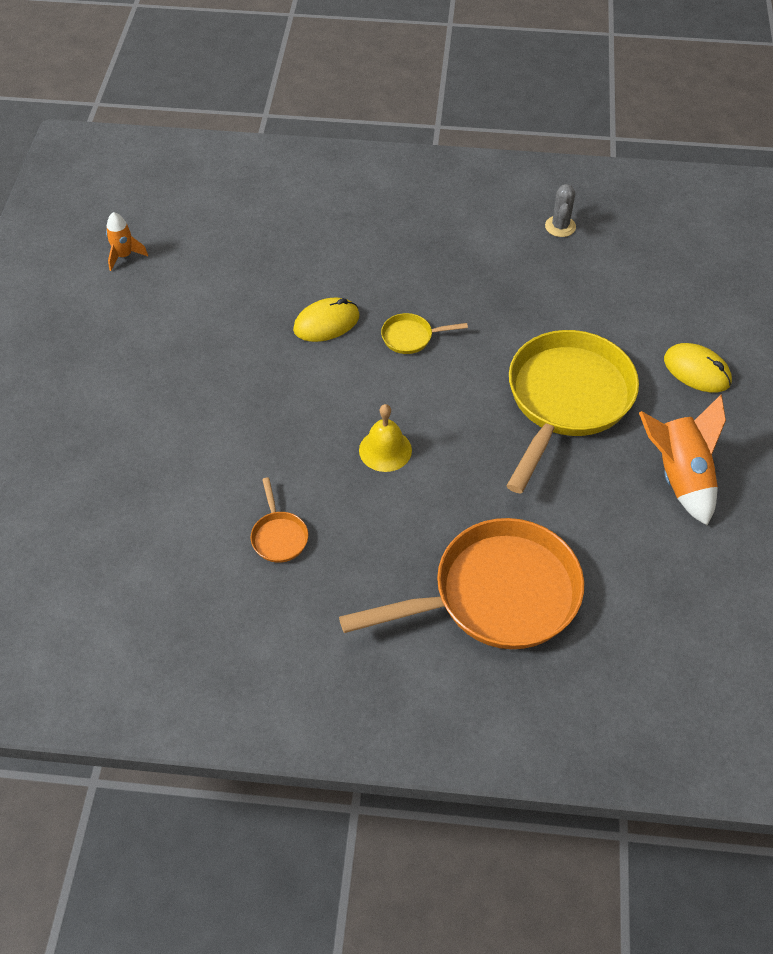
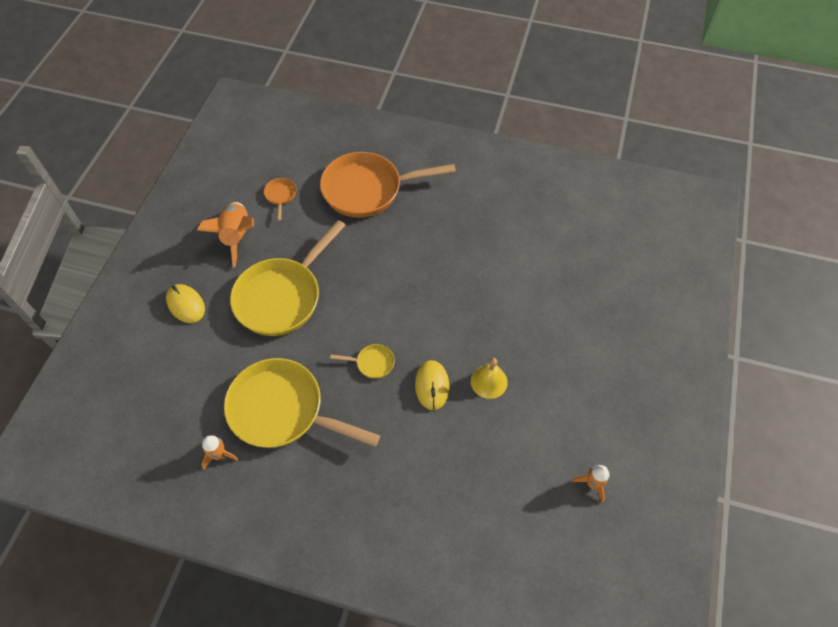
camera: 170 degrees left, 5 degrees up
(279, 536) = (482, 236): orange pan -> orange pan (281, 196)
(326, 323) = (432, 386): yellow mouse -> yellow mouse turned 75 degrees counterclockwise
(385, 450) = (409, 280): yellow bell -> yellow bell (489, 381)
(507, 275) = (282, 410): none -> yellow pan
(560, 226) = (219, 455): grey cactus -> orange rocket

